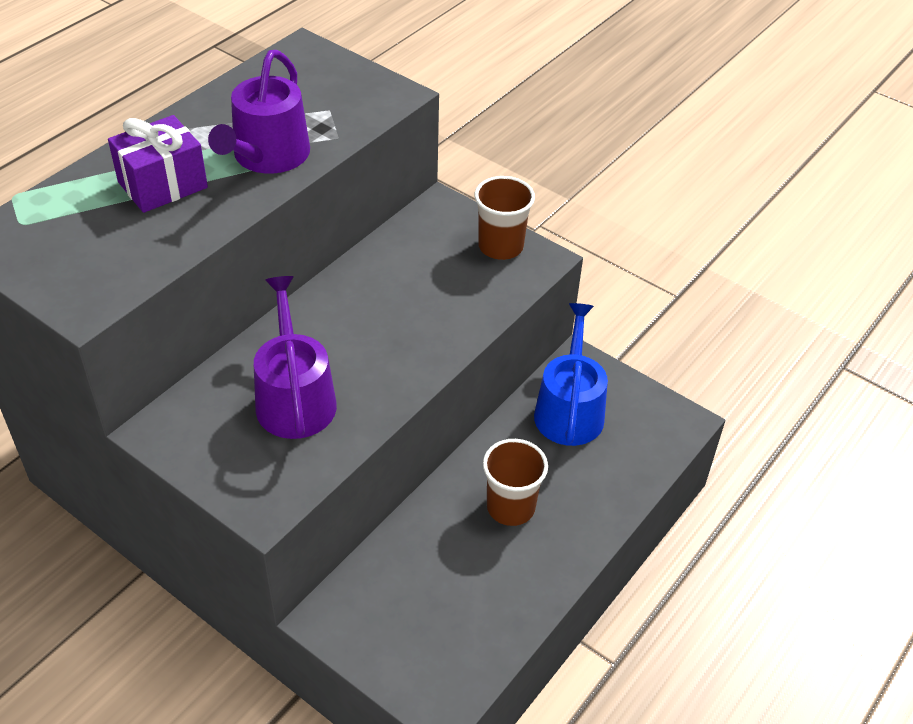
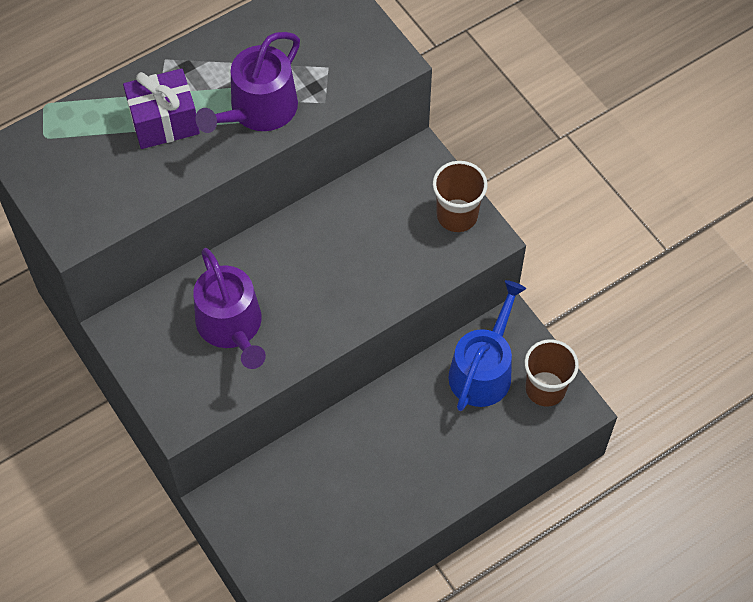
camera: 20 degrees right, 15 degrees up
(294, 398) = (232, 326): purple watering can -> purple watering can turned 150 degrees clockwise
(510, 507) = (397, 448): brown cup -> brown cup (545, 388)

